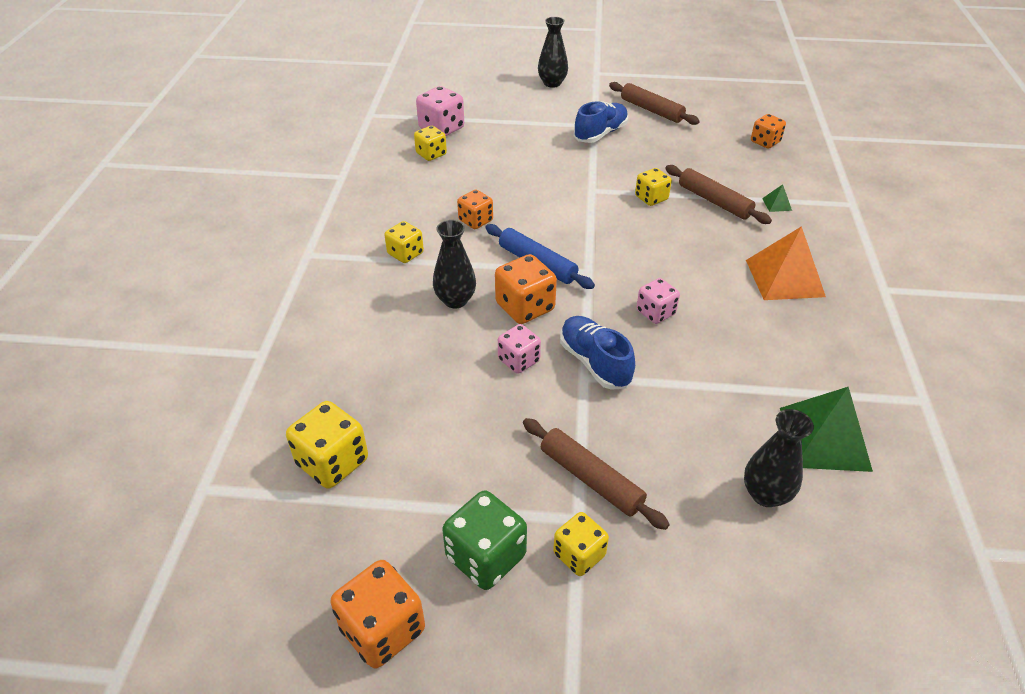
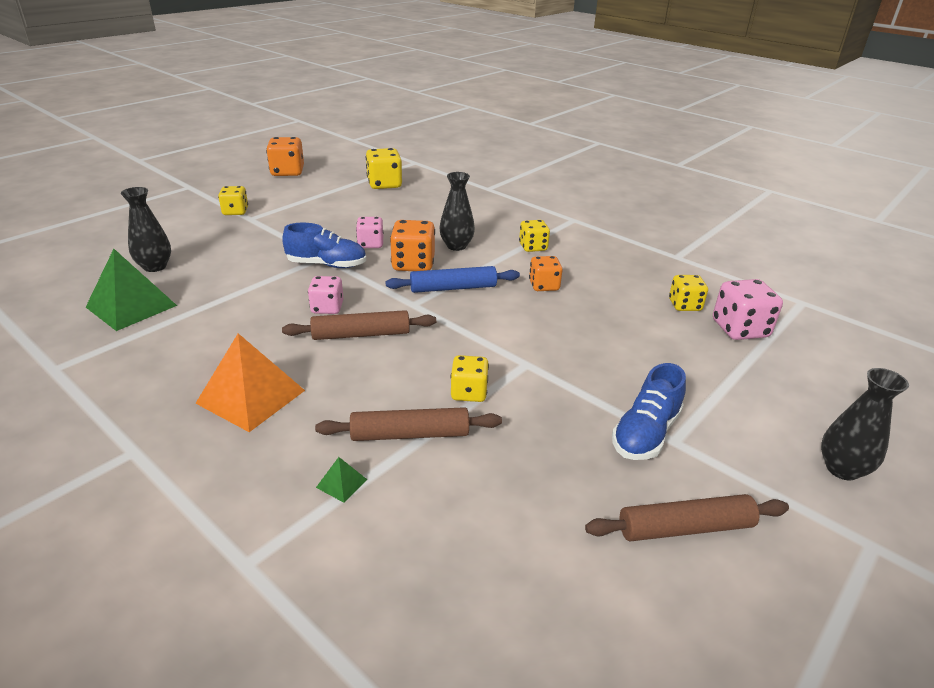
camera: 125 degrees right, 10 degrees down
(486, 557) = (276, 195): green dice -> none
(591, 479) = (261, 229): brown rolling pin -> brown rolling pin (361, 334)
(600, 134) = (645, 433): blue shoe -> blue shoe turned 45 degrees clockwise
(765, 142) = (478, 600): orange dice -> none

